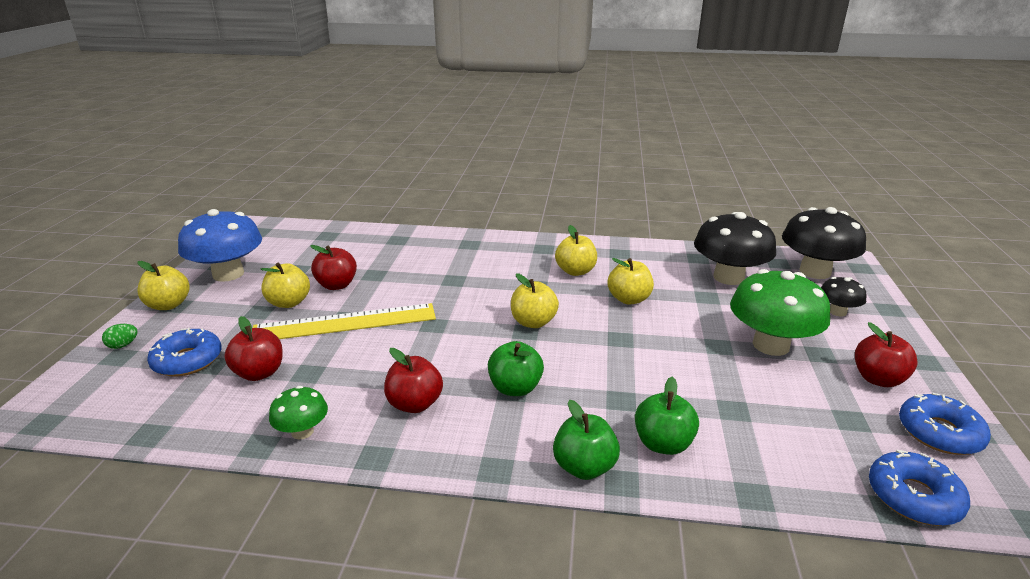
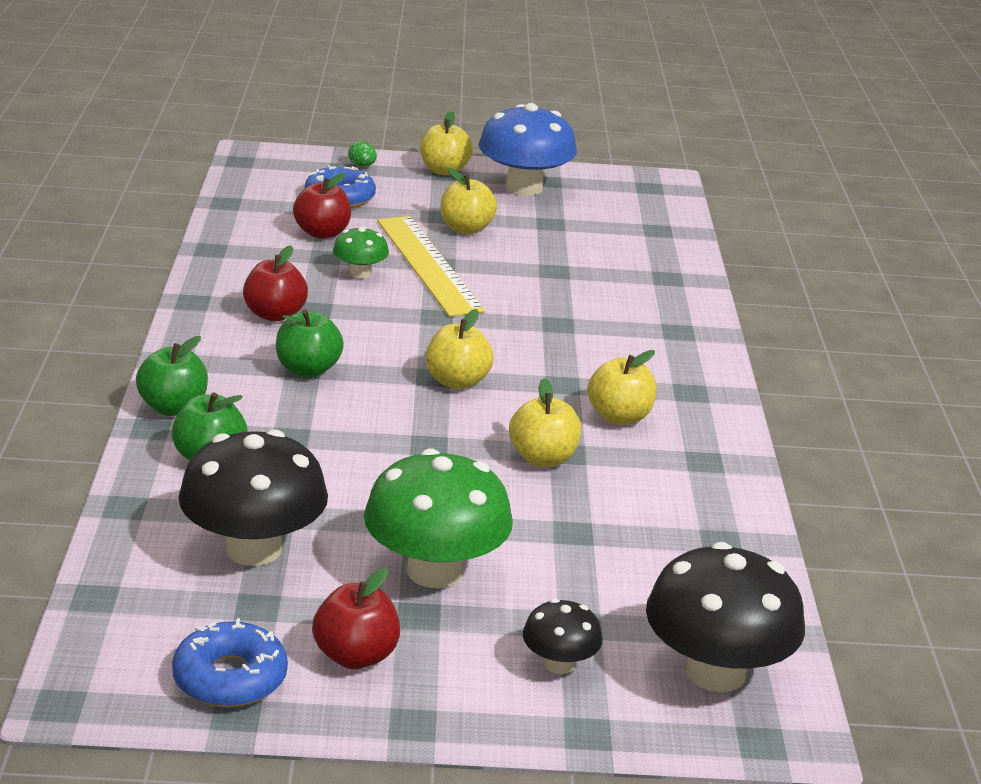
camera: 80 degrees right, 0 degrees up
(302, 431) = (229, 265): green mushroom -> green mushroom (360, 273)
(337, 285) = (517, 250): red apple -> none
(728, 277) = (652, 564): black mushroom -> black mushroom (253, 549)
(913, 497) = (111, 618): blue donut -> none

